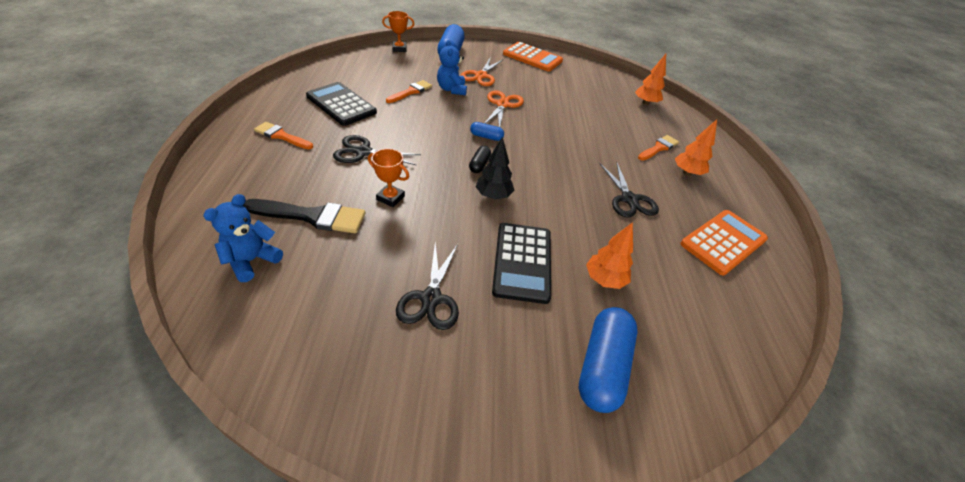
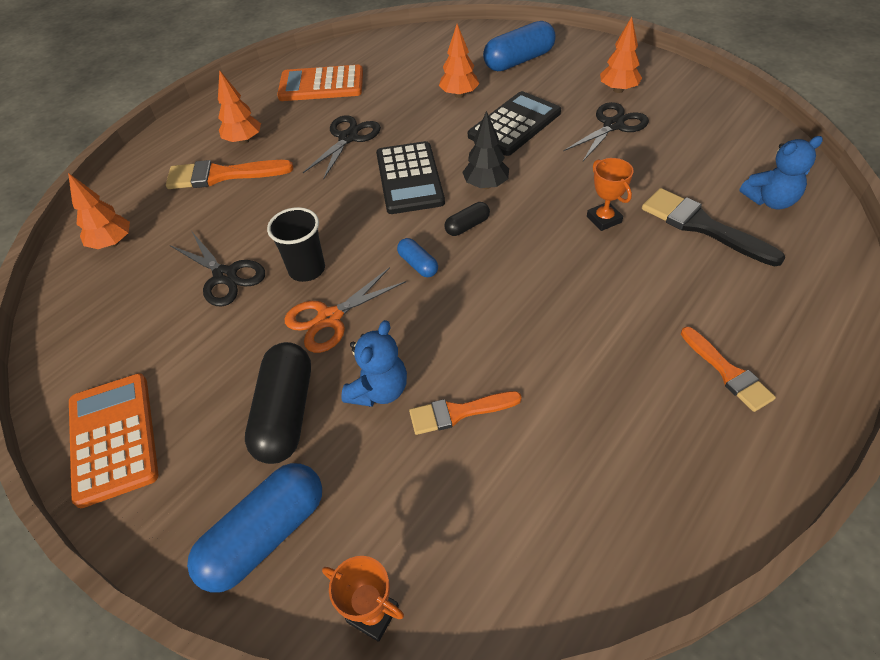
camera: 135 degrees left, 5 degrees up
(341, 104) = (607, 421): black calculator -> black calculator (409, 178)
(363, 152) = (609, 296): black scissors -> black scissors (225, 276)
(454, 362) = (618, 90): none -> orange tree
(481, 76) = (285, 413): orange scissors -> black capsule
(540, 119) = (307, 269): none -> black cup
(658, 148) = (222, 175): orange brush -> orange brush, size x1.54

